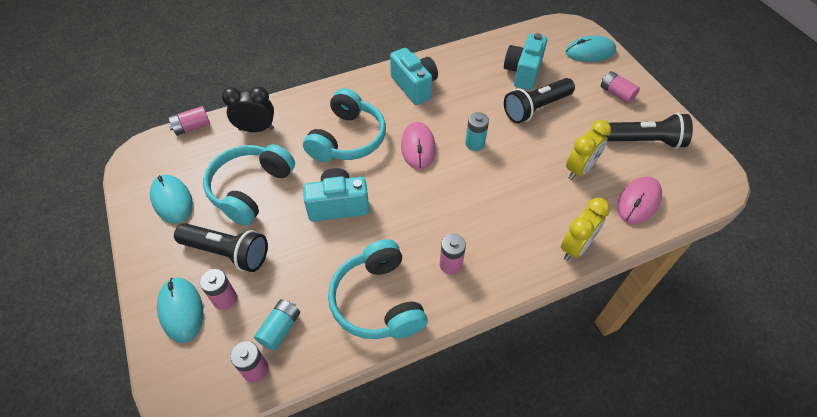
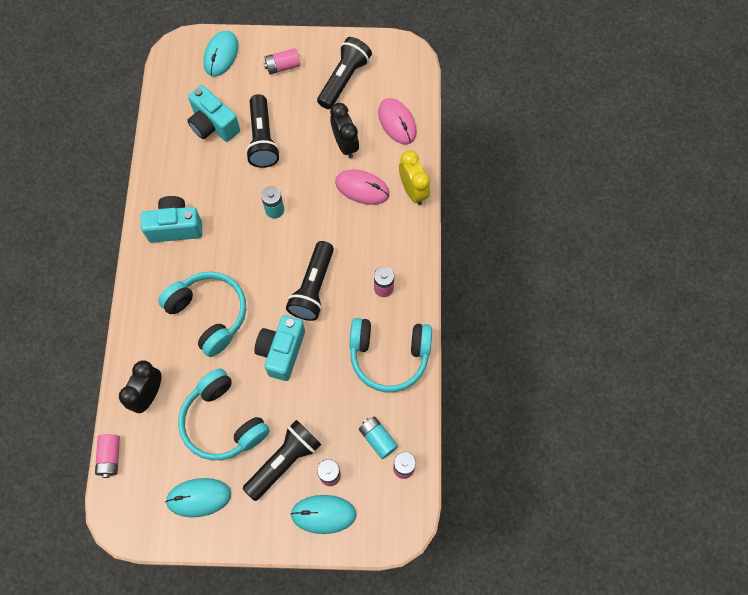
camera: 65 degrees left, 15 degrees up
(416, 204) = (313, 288): none -> black flashlight
(418, 147) = (253, 258): pink mouse -> pink mouse (362, 188)
(579, 169) = (345, 145): yellow clock -> black clock

